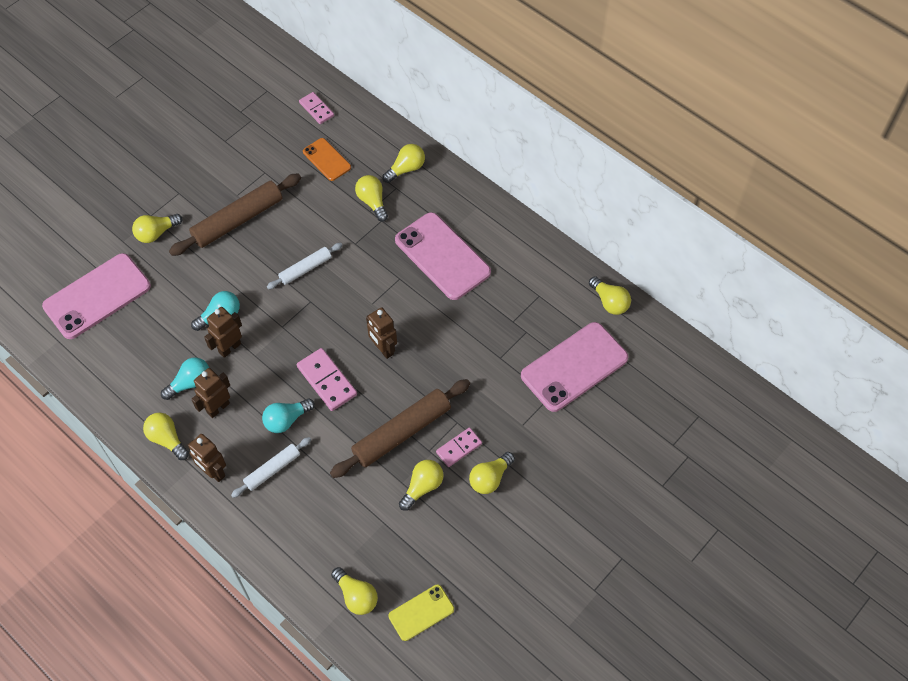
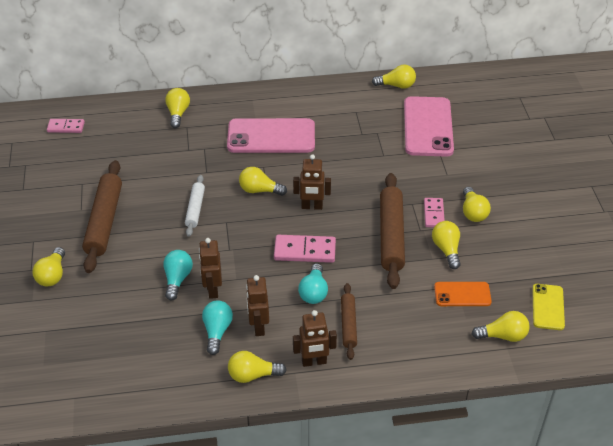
camera: 50 degrees left, 15 degrees down
(97, 296) = (63, 346): pink phone -> none
(272, 469) = (348, 324): white rolling pin -> brown rolling pin
(327, 159) = (116, 146): orange phone -> orange phone (462, 294)
(372, 202) = (183, 144): yellow light bulb -> yellow light bulb (259, 190)

